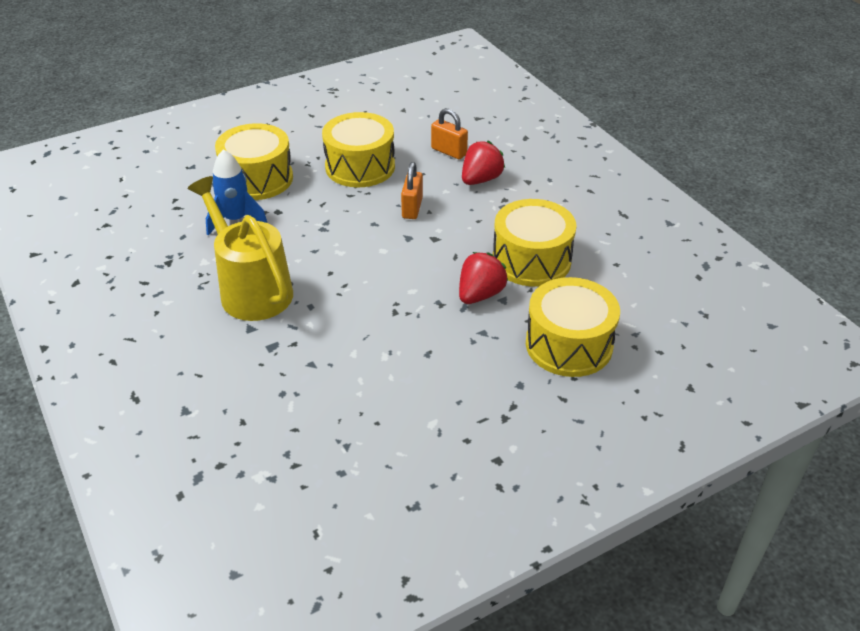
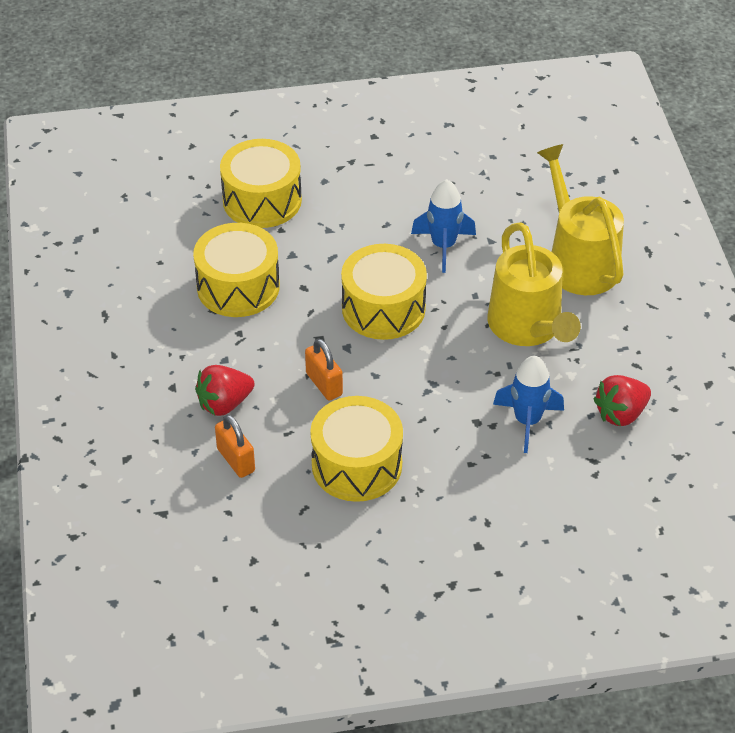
camera: 160 degrees left, 5 degrees up
(212, 365) = (578, 261): none -> yellow watering can
(257, 179) = (489, 480): yellow drum -> yellow drum (383, 308)
(359, 345) = (443, 246): none -> blue rocket
(412, 208) = (324, 384): orange padlock -> orange padlock turned 60 degrees counterclockwise
(480, 294) = (310, 264): red strawberry -> red strawberry (621, 414)

